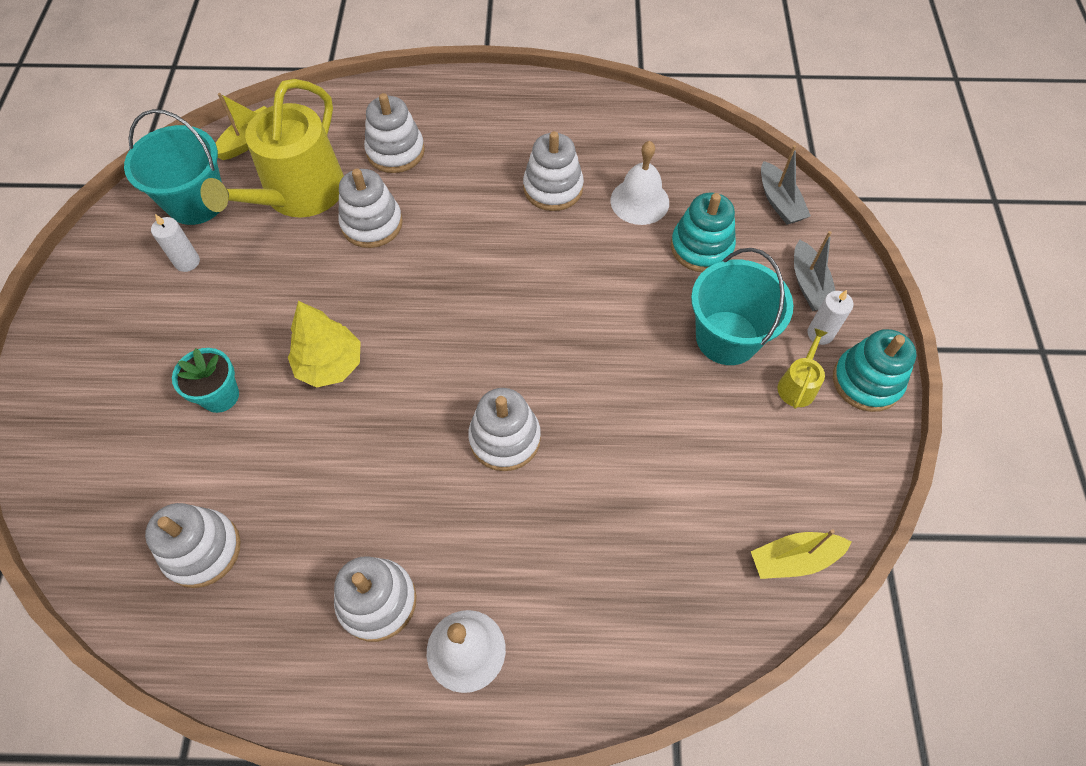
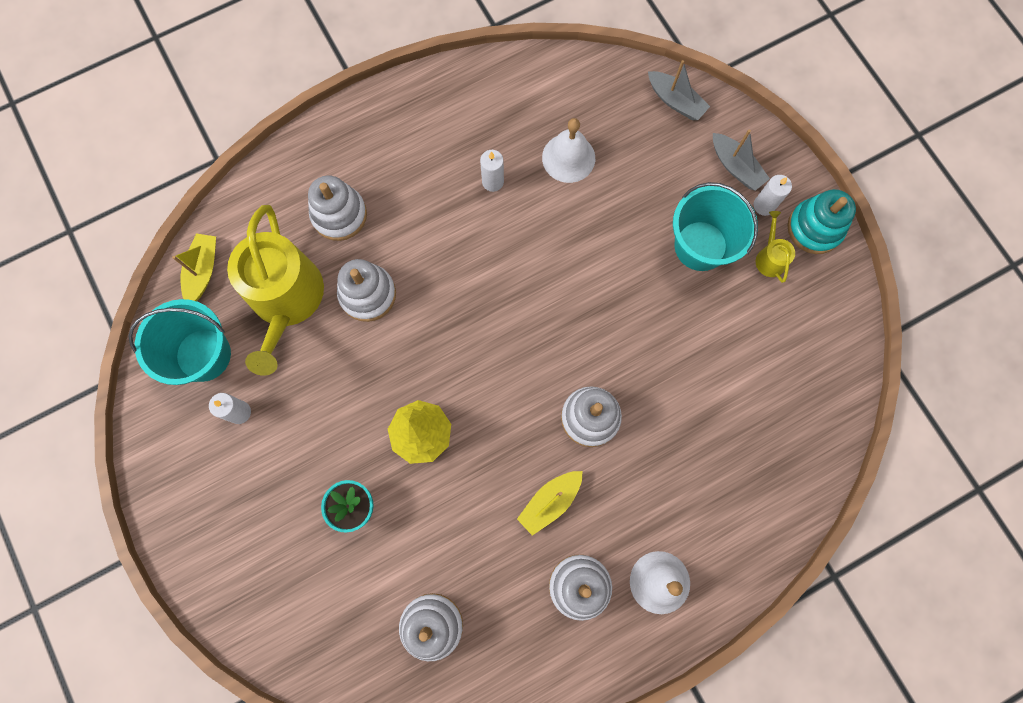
camera: 30 degrees left, 15 degrees up
(553, 188) = (493, 182): white stacking toy -> white candle
(701, 247) = (639, 176): turquoise stacking toy -> none
(794, 559) = (833, 393): yellow boat -> yellow boat (550, 502)

